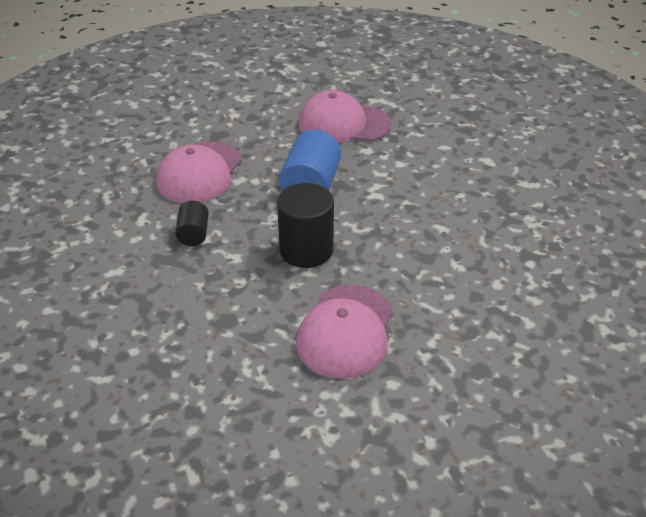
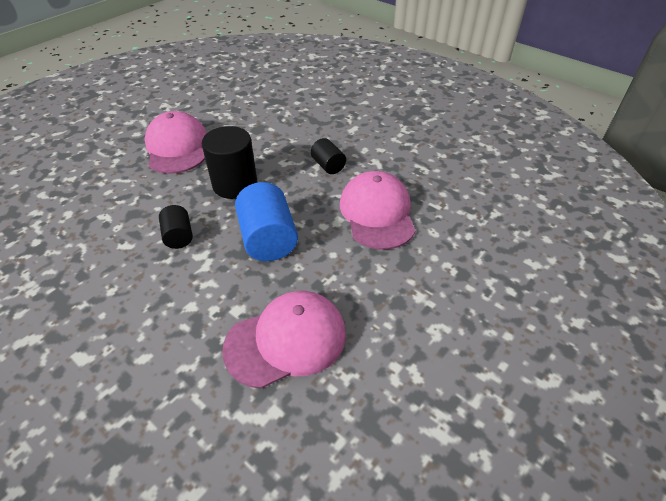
camera: 150 degrees right, 5 degrees up
(388, 217) = (179, 236): none -> black cylinder

